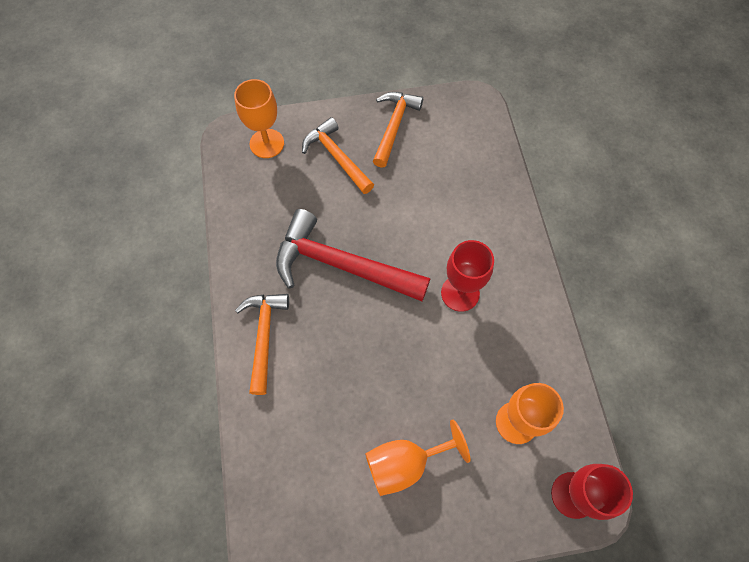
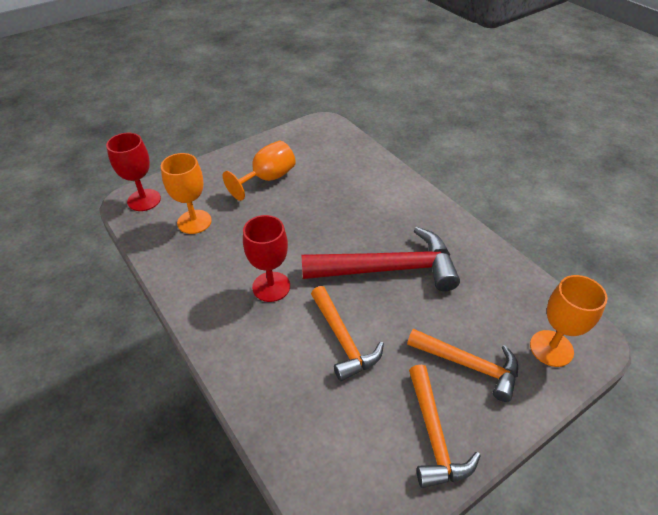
camera: 155 degrees right, 20 degrees down
(264, 336) = (411, 205): orange hammer -> orange hammer (343, 340)

